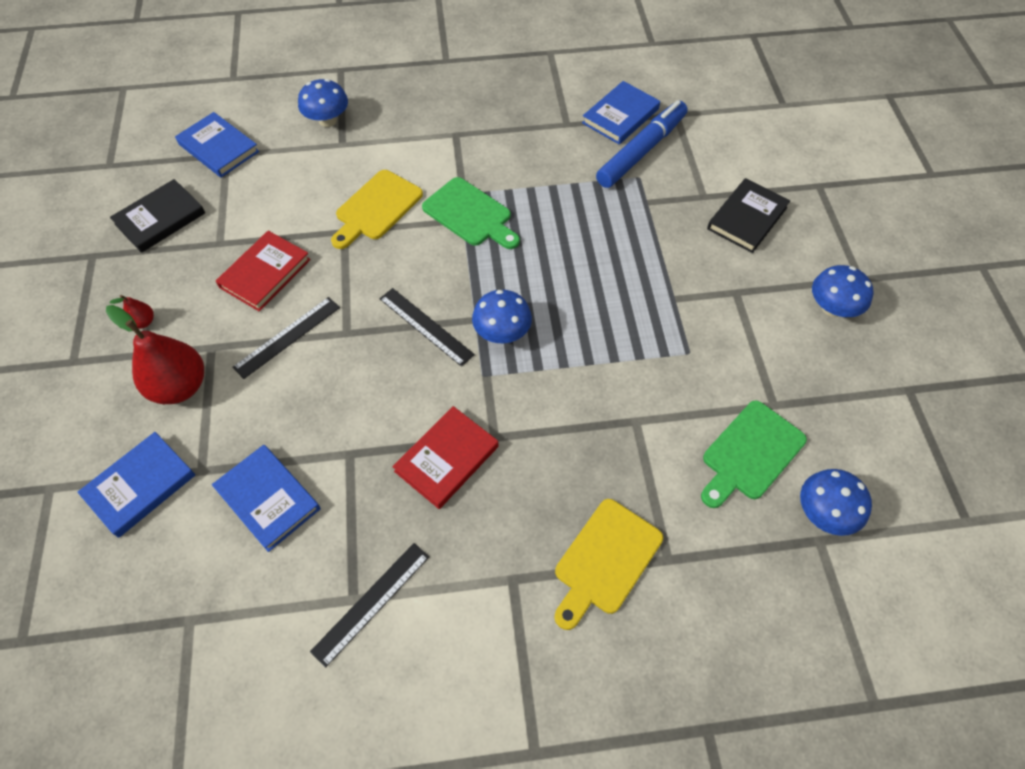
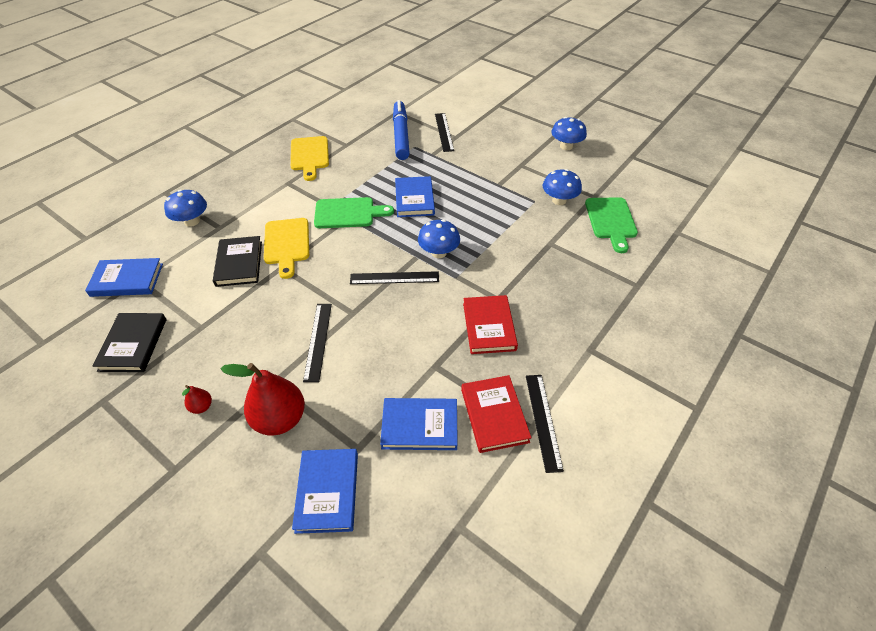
camera: 45 degrees left, 10 degrees down
(265, 273) = (257, 321): red book -> red book (494, 415)
(605, 560) = (616, 307): yellow cutting board -> yellow cutting board (309, 156)
(620, 116) = (370, 127): blue book -> blue book (414, 199)
(698, 179) = (444, 132): none -> black ruler
(747, 218) = (486, 134): black book -> black book (239, 263)
(824, 513) = (665, 221): blue mushroom -> blue mushroom (559, 200)

